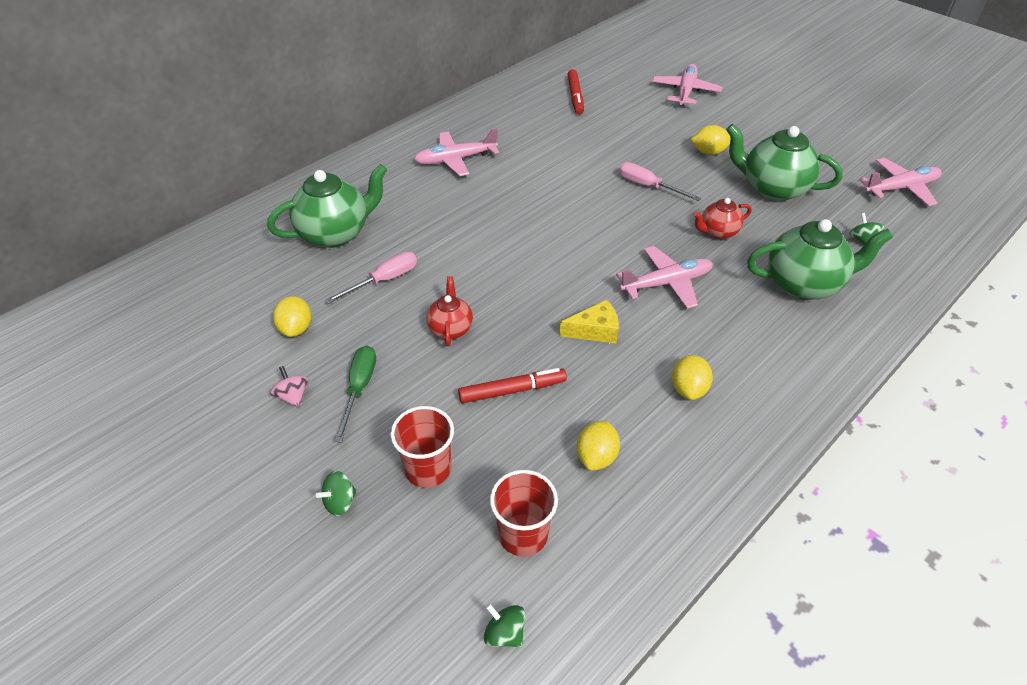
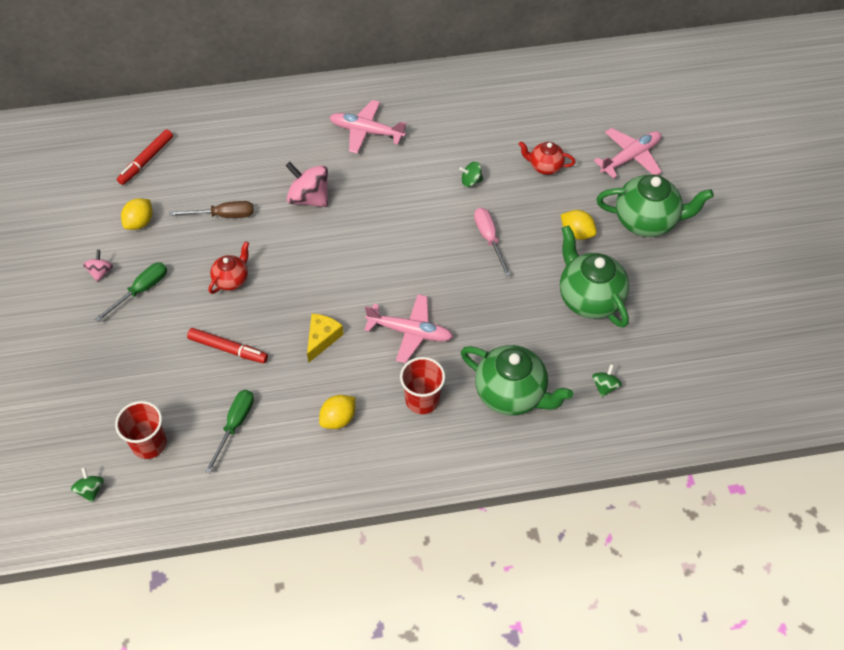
camera: 35 degrees right, 10 degrees up
(335, 233) = (225, 156): green teapot -> green teapot (646, 221)
(340, 502) = (72, 359): green spinning top -> green spinning top (471, 181)
(384, 280) = (223, 215): pink screwdriver -> brown screwdriver
(428, 469) = (134, 369): red cup -> red cup (422, 400)
(456, 228) = (309, 198): none -> pink spinning top
(575, 96) = (526, 113): red marker -> red marker (146, 161)
(595, 330) = (322, 338): yellow cheese -> yellow cheese turned 90 degrees counterclockwise
(596, 457) = (235, 425): yellow lemon -> green screwdriver
(718, 232) = (497, 312): red teapot -> red teapot (545, 166)
(900, 188) = (702, 361): pink plane -> none

